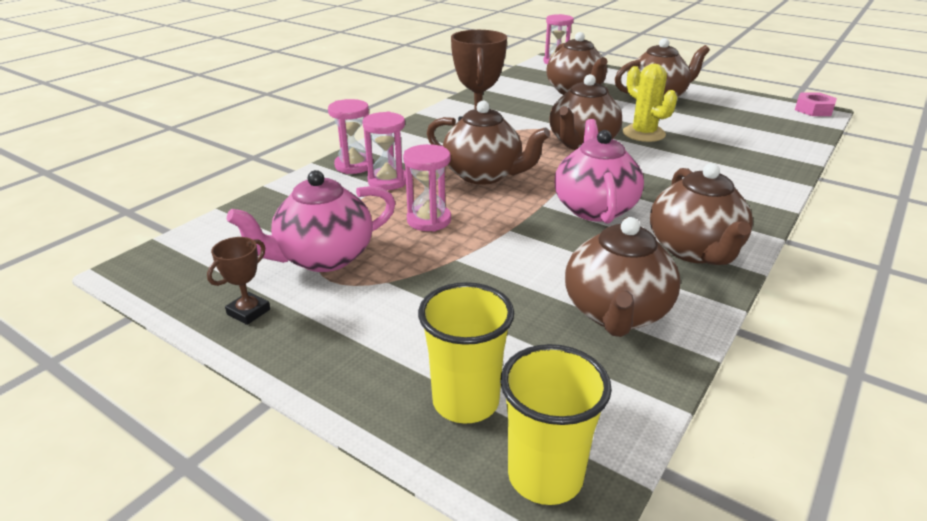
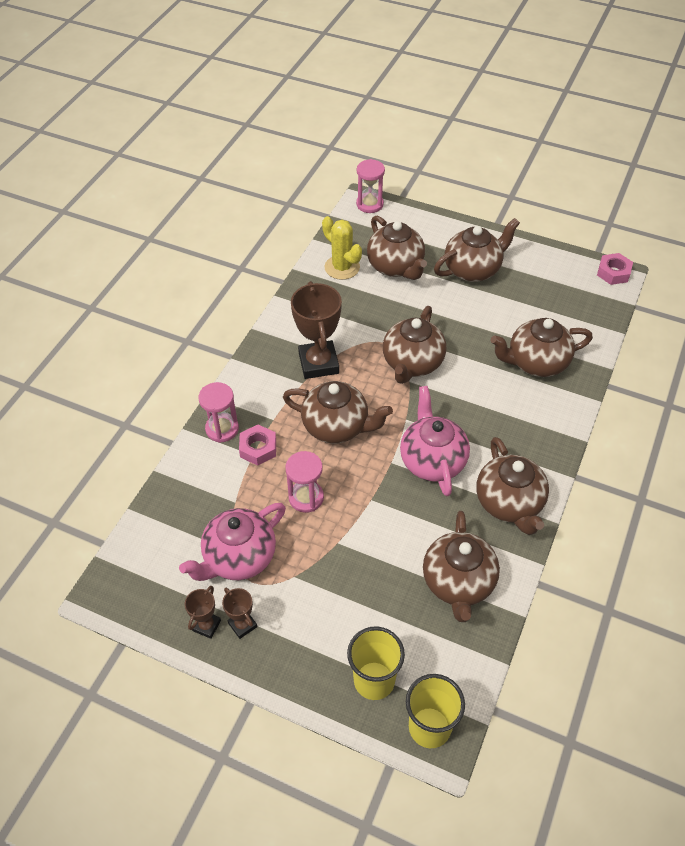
camera: 10 degrees left, 20 degrees up
(297, 317) = (242, 625): none -> brown trophy
(388, 181) = (258, 448): pink hourglass -> pink nut
(643, 134) = (464, 338): yellow cactus -> yellow cactus (342, 267)
(728, 154) = (536, 362): none -> brown teapot

